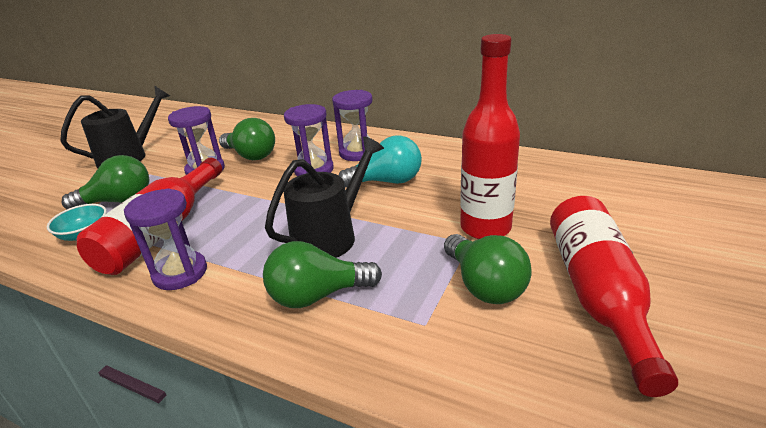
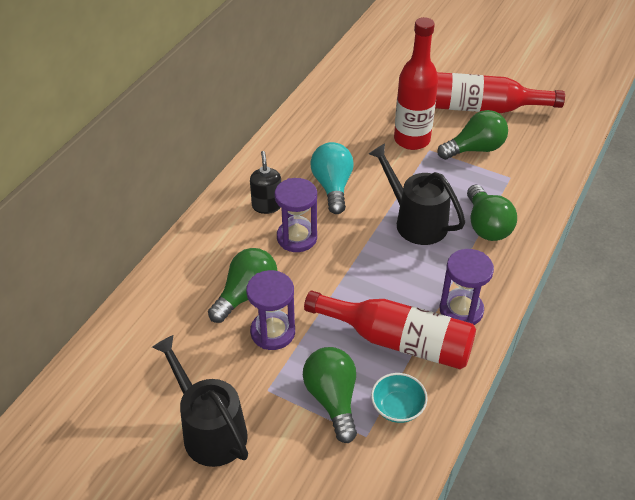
camera: 90 degrees left, 15 degrees up
(358, 153) = (267, 205): purple hourglass -> black soap dispenser

